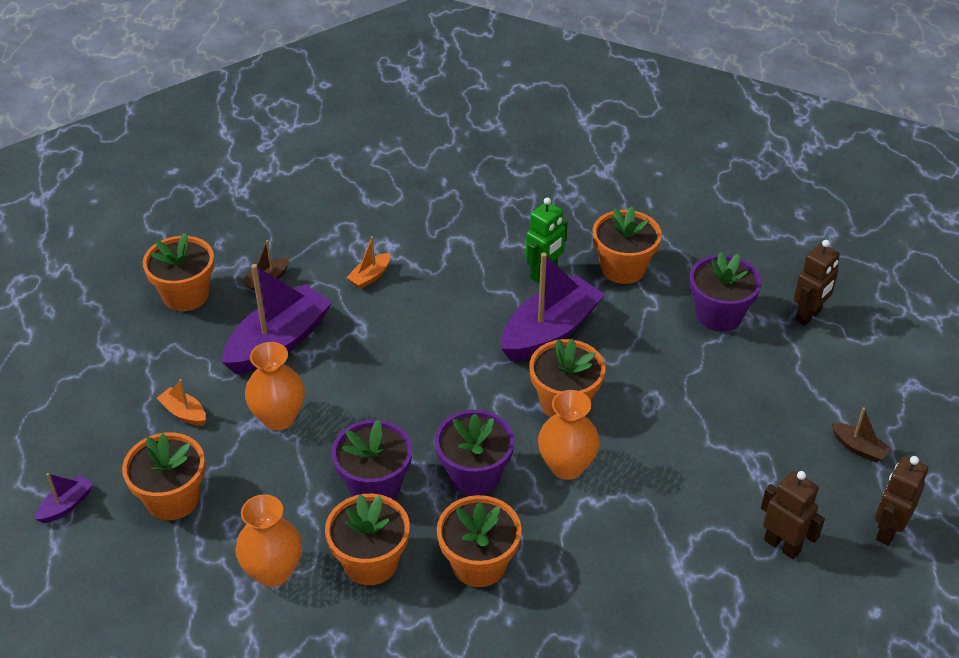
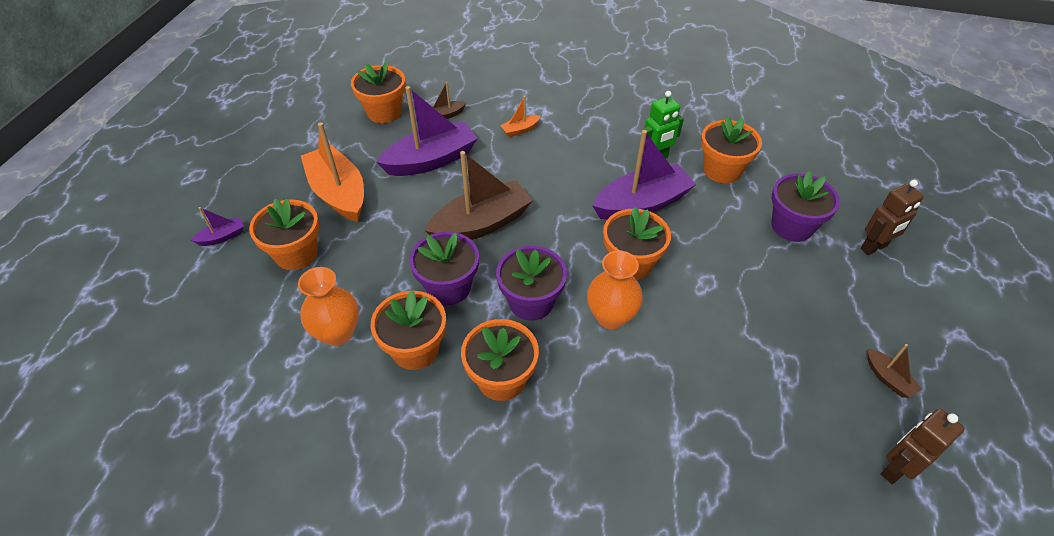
camera: 20 degrees right, 5 degrees up
(184, 413) = (338, 193): orange boat -> orange boat, size x2.24
(279, 418) = (403, 215): orange vase -> none
(378, 403) = (481, 224): none -> brown boat
(782, 545) = (783, 449): brown robot -> none

